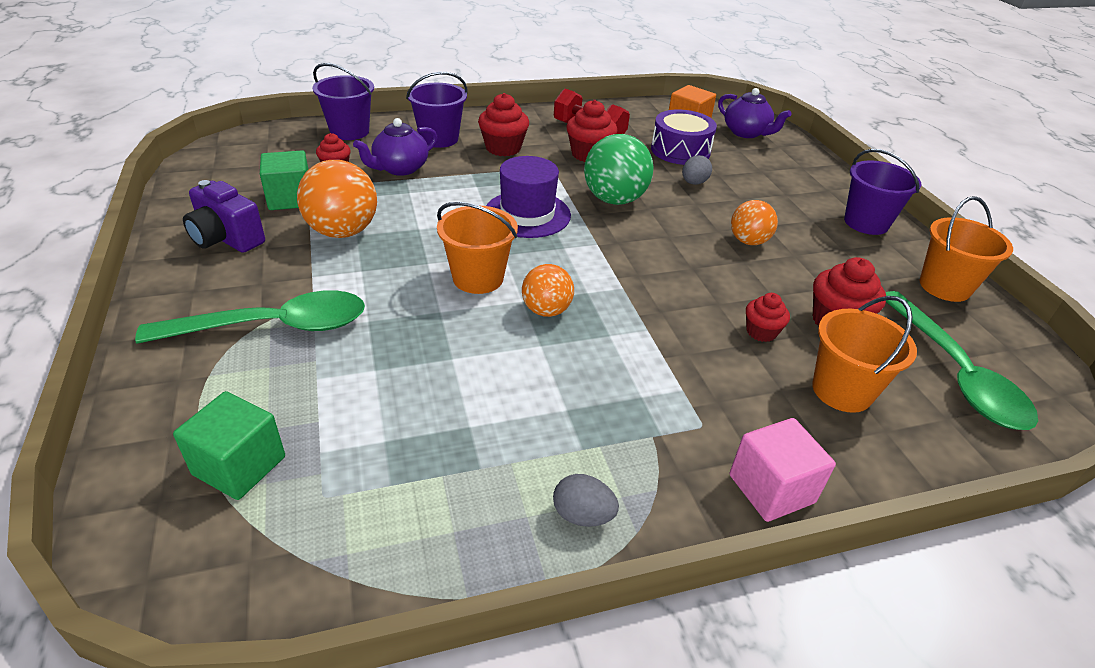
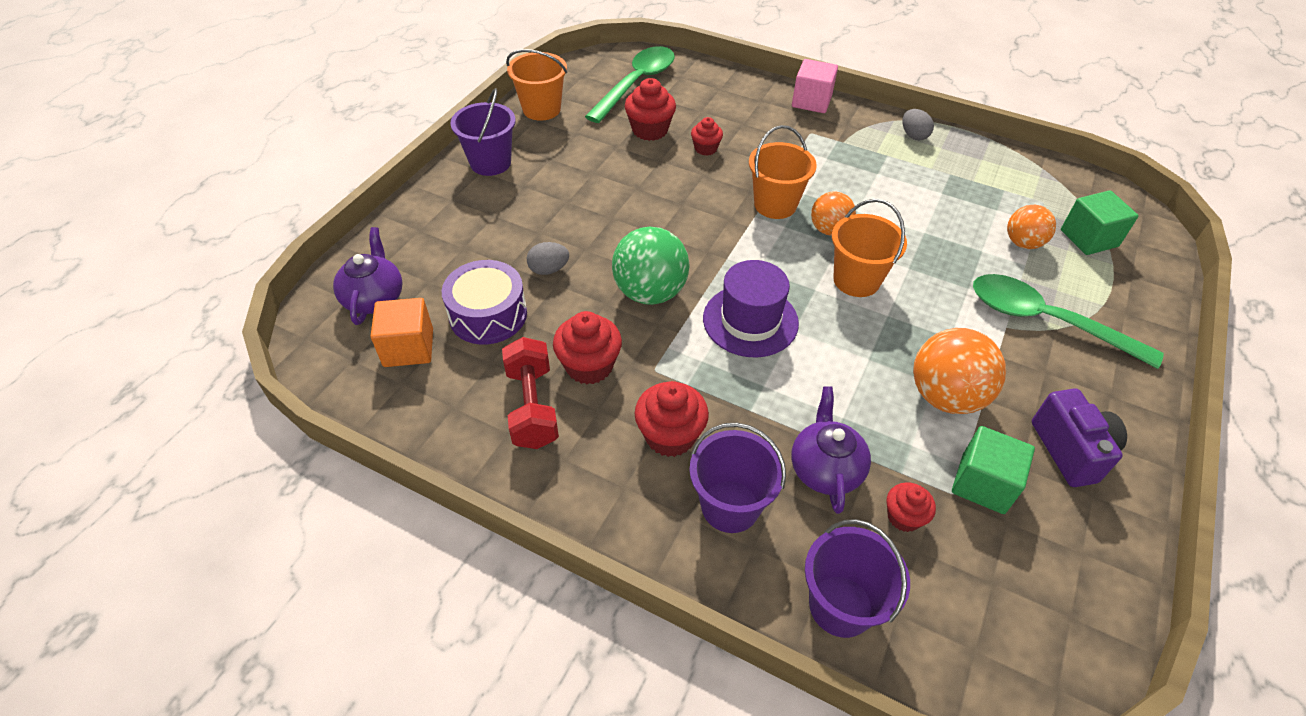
camera: 135 degrees left, 10 degrees up
(400, 168) = (825, 469): purple teapot -> purple teapot turned 90 degrees counterclockwise
(748, 241) = (606, 198): orange ball -> orange ball (1023, 243)
(842, 391) = (711, 108): orange bucket -> orange bucket (775, 205)

